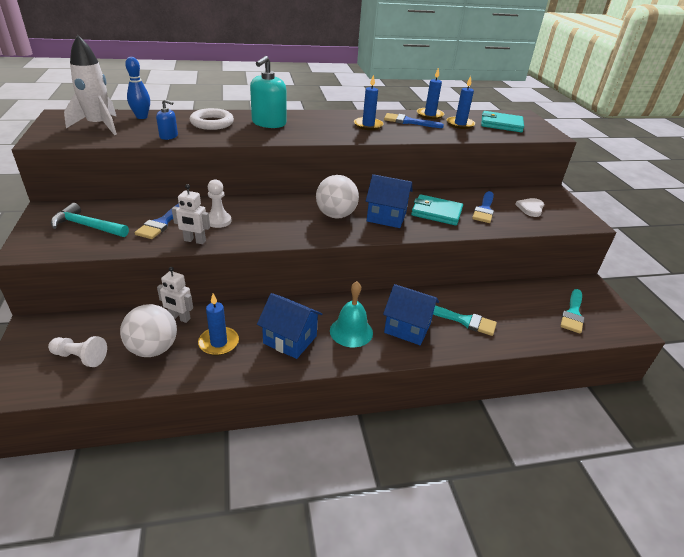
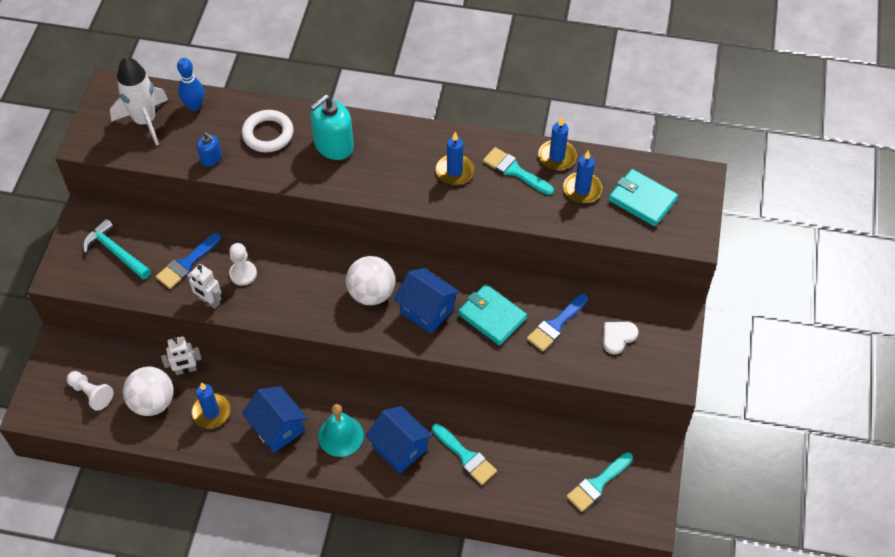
camera: 25 degrees right, 20 degrees up
(179, 318) = (186, 370): white robot -> white robot turned 60 degrees counterclockwise
(408, 122) = (514, 171): blue brush -> turquoise brush

